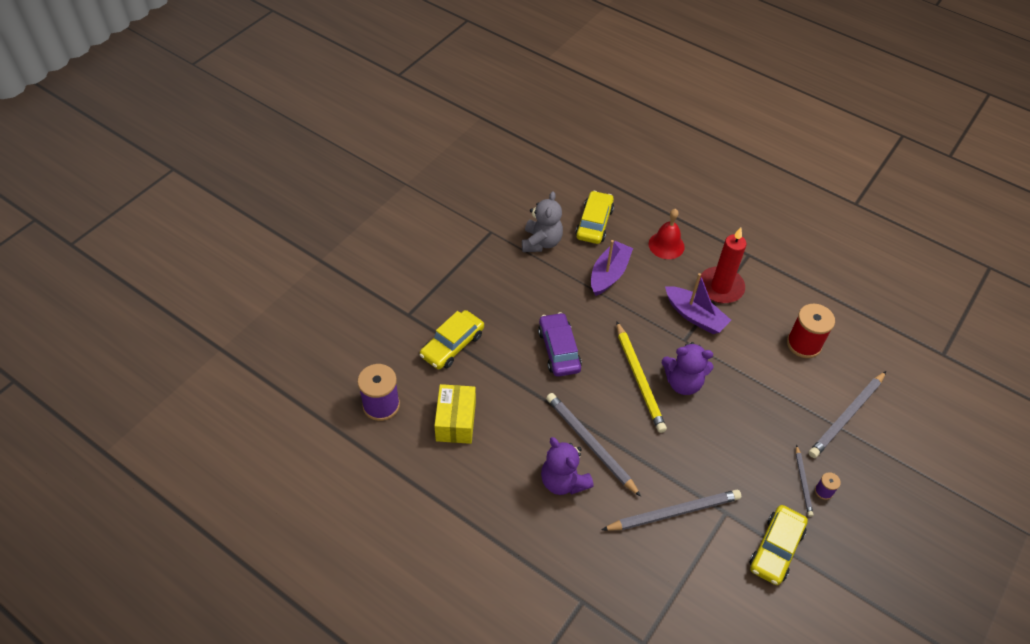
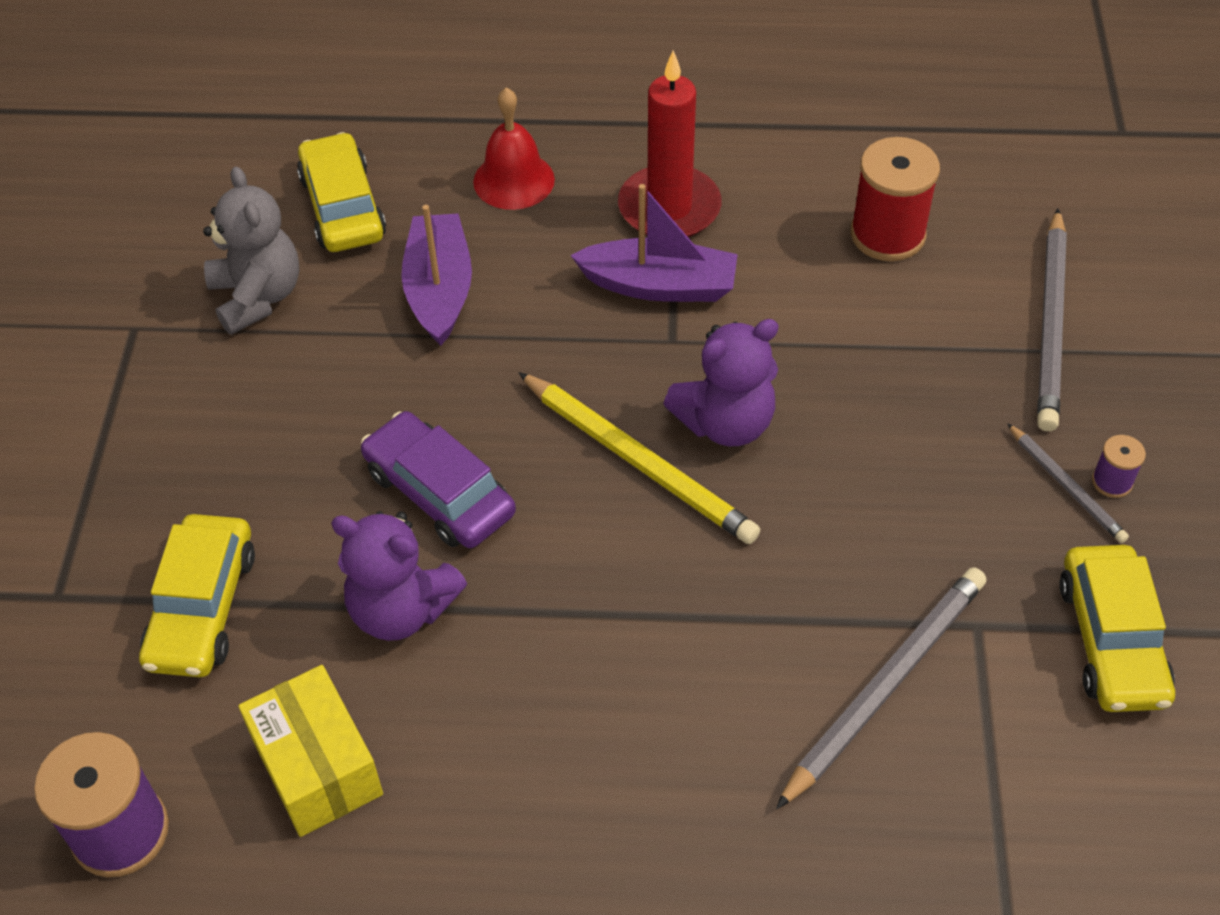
camera: 30 degrees left, 0 degrees up
(563, 481) = (630, 756): purple teddy bear -> purple teddy bear (401, 609)
(590, 444) = (632, 647): grey pencil -> none

